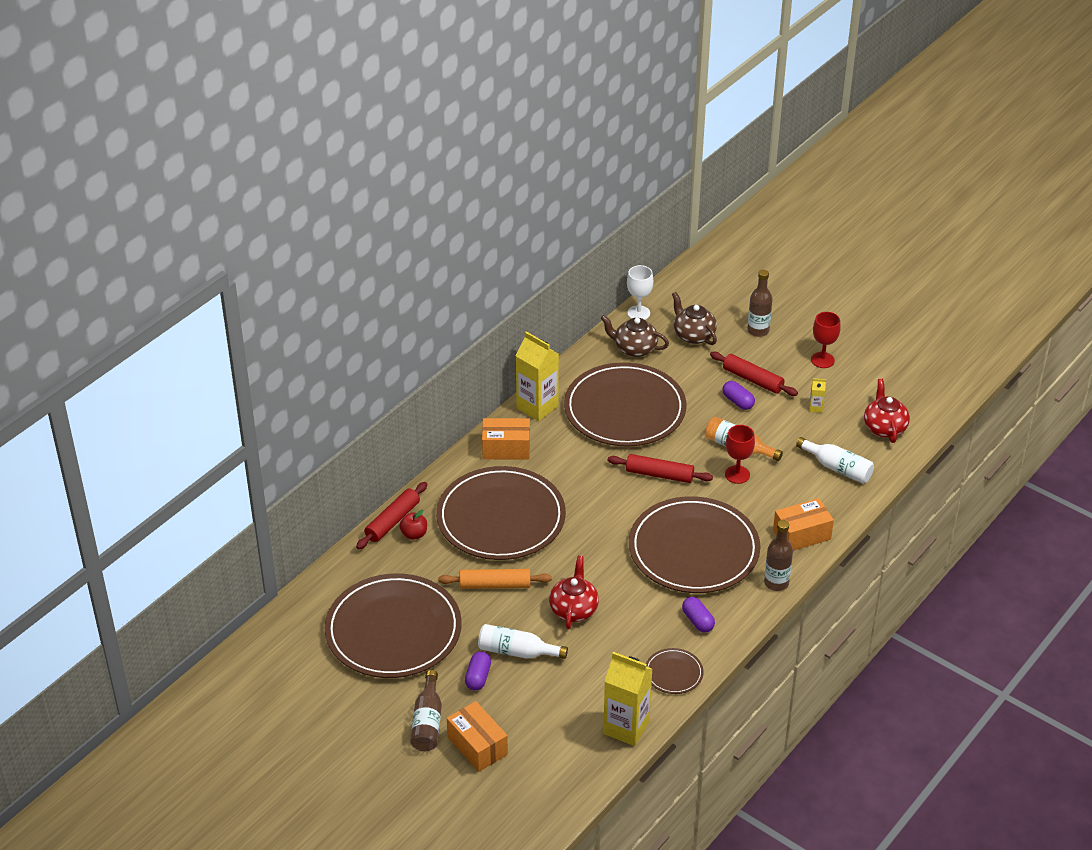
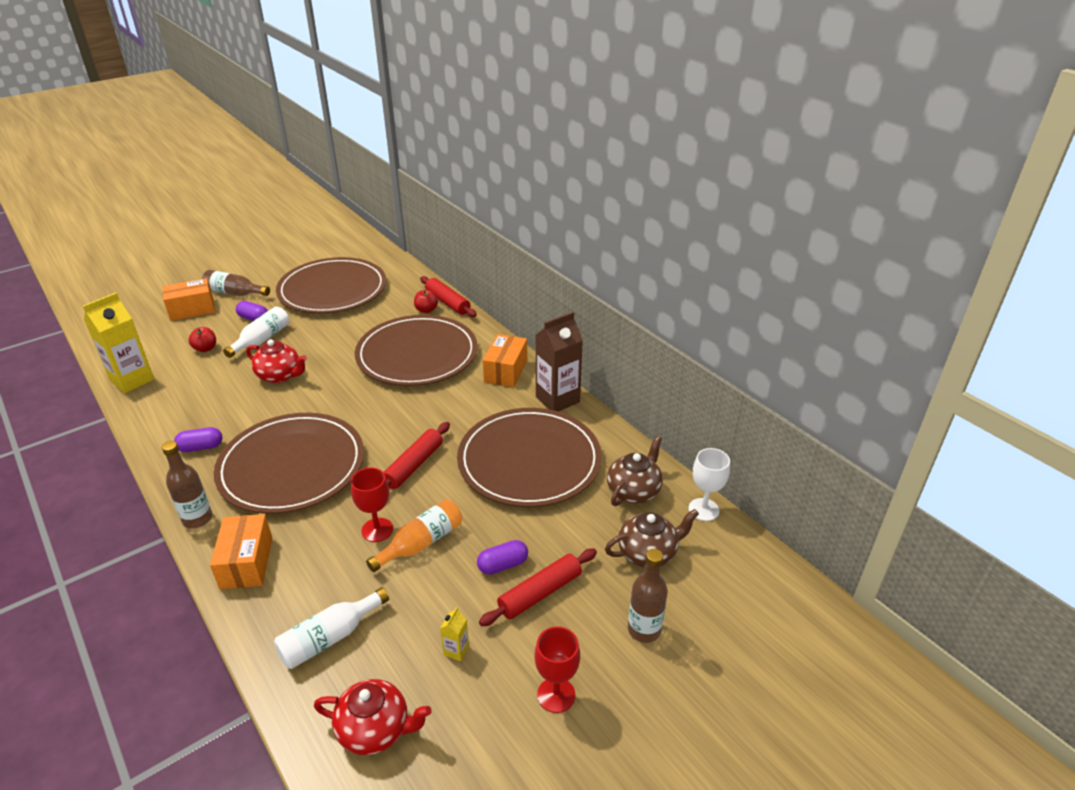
camera: 105 degrees right, 5 degrees down
(495, 585) = (341, 340): orange rolling pin -> none
(537, 407) = (557, 399): yellow carton -> brown carton
(550, 693) = (205, 348): none -> red apple
(673, 673) = (158, 418): brown plate -> none

